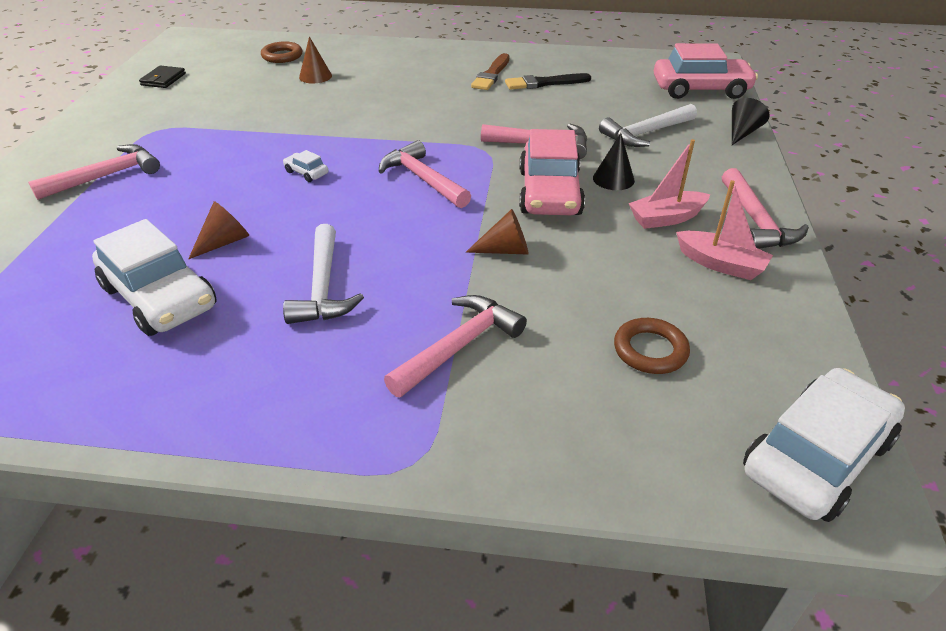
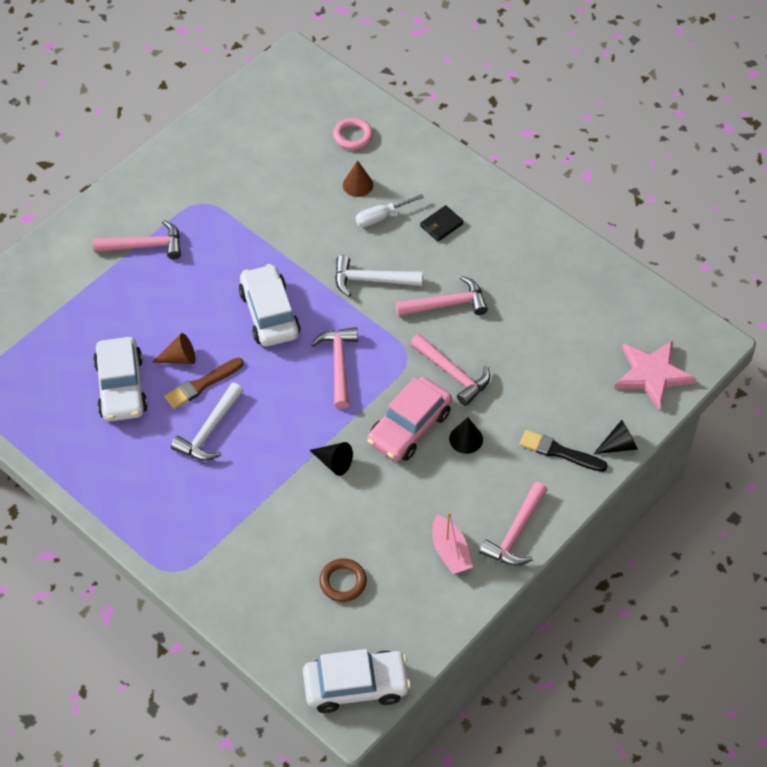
camera: 35 degrees right, 15 degrees up
(163, 79) = (242, 128): black wallet -> black wallet (441, 225)
(282, 56) = (353, 136): brown ring -> pink ring
(306, 173) = (269, 314): white car -> white car, size x2.40
(358, 85) = (381, 217): none -> white screwdriver
(458, 346) = (248, 518): pink hammer -> pink hammer (446, 304)
(491, 74) = (500, 258): brown brush -> brown brush (202, 384)
(505, 250) = (334, 462): brown cone -> black cone
(544, 83) = (531, 294): black brush -> black brush (560, 452)
(646, 133) = (543, 404): white hammer -> white hammer (371, 280)
(666, 218) = (460, 495): pink boat -> none
(700, 89) = (652, 375): pink car -> pink star

